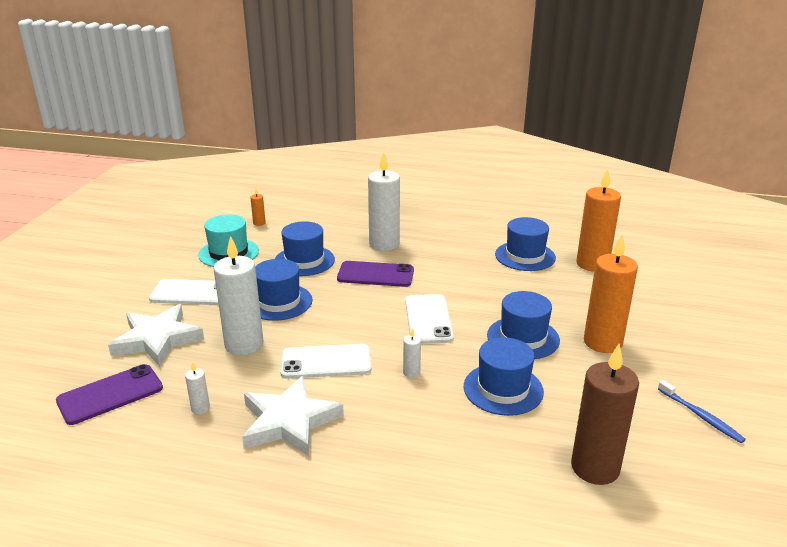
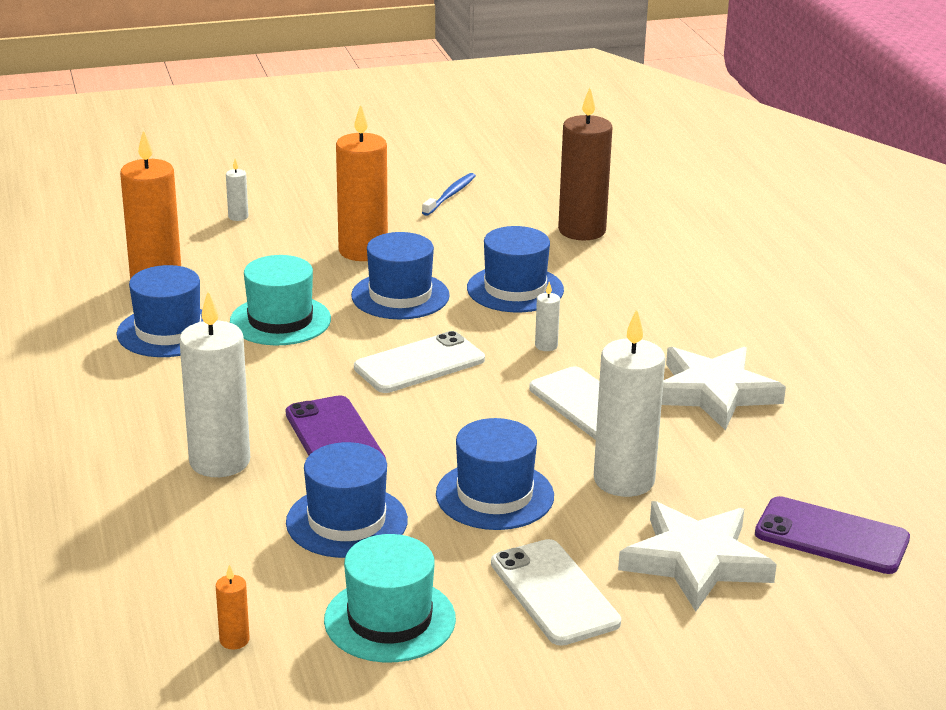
camera: 120 degrees left, 0 degrees up
(200, 408) = (767, 457): white candle -> white candle (238, 217)
(516, 289) = (280, 320): none -> turquoise hat

